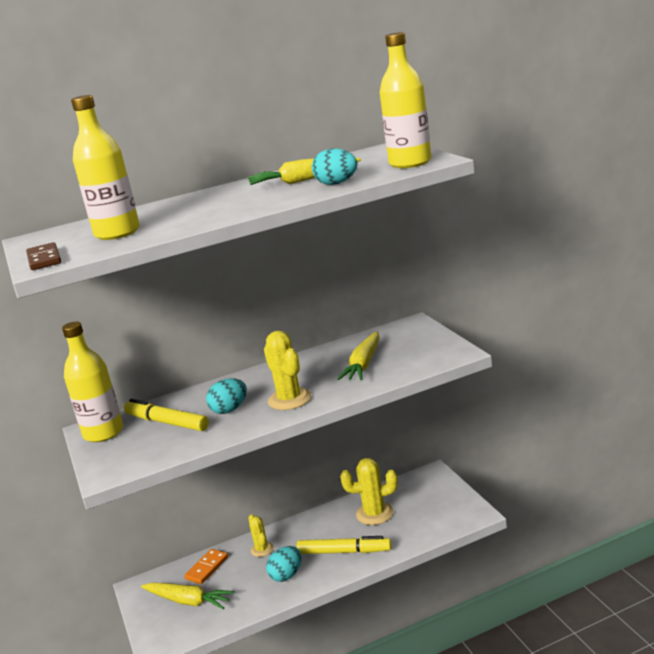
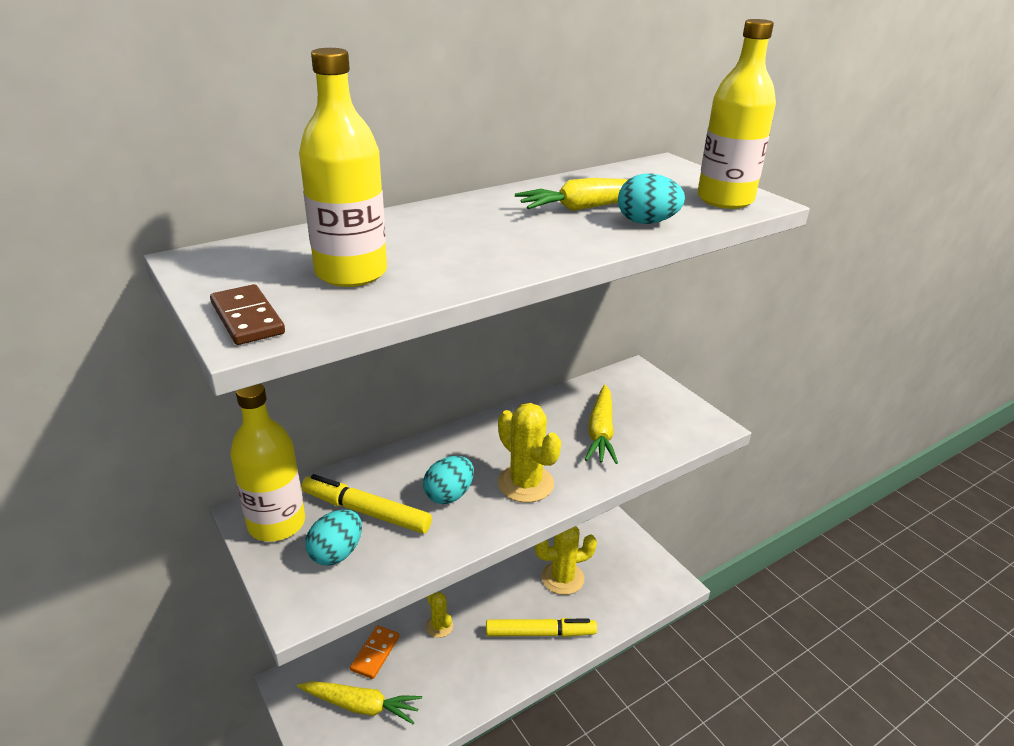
camera: 15 degrees left, 10 degrees up
(286, 575) = (478, 667): turquoise egg -> turquoise egg (336, 553)

